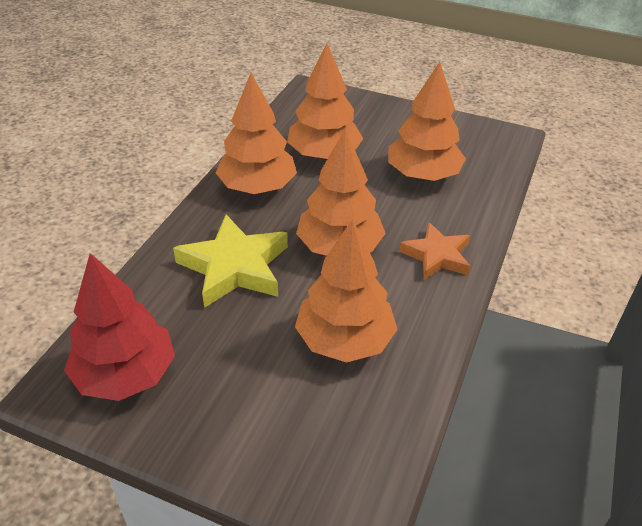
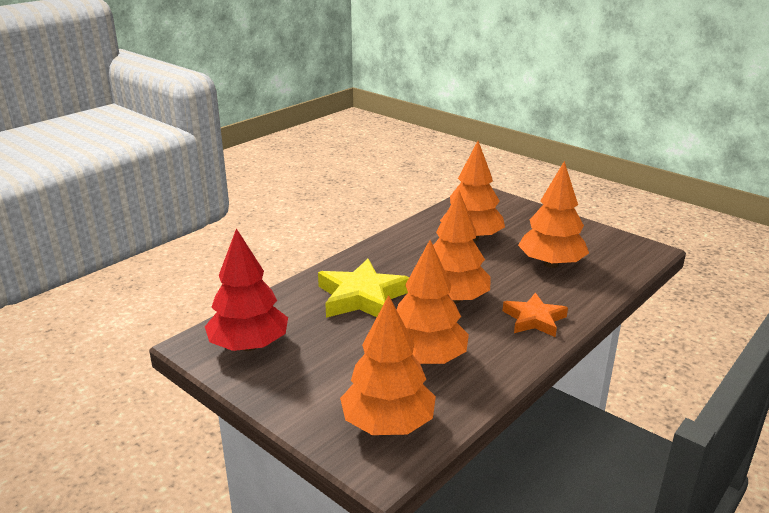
camera: 20 degrees right, 15 degrees down
(257, 187) = (405, 250): orange tree -> orange tree (388, 424)

